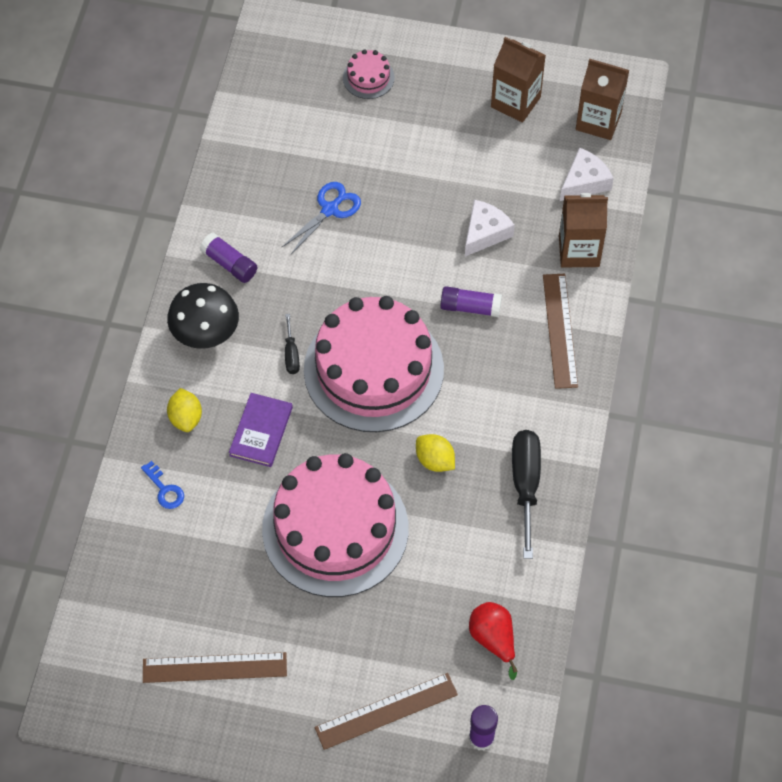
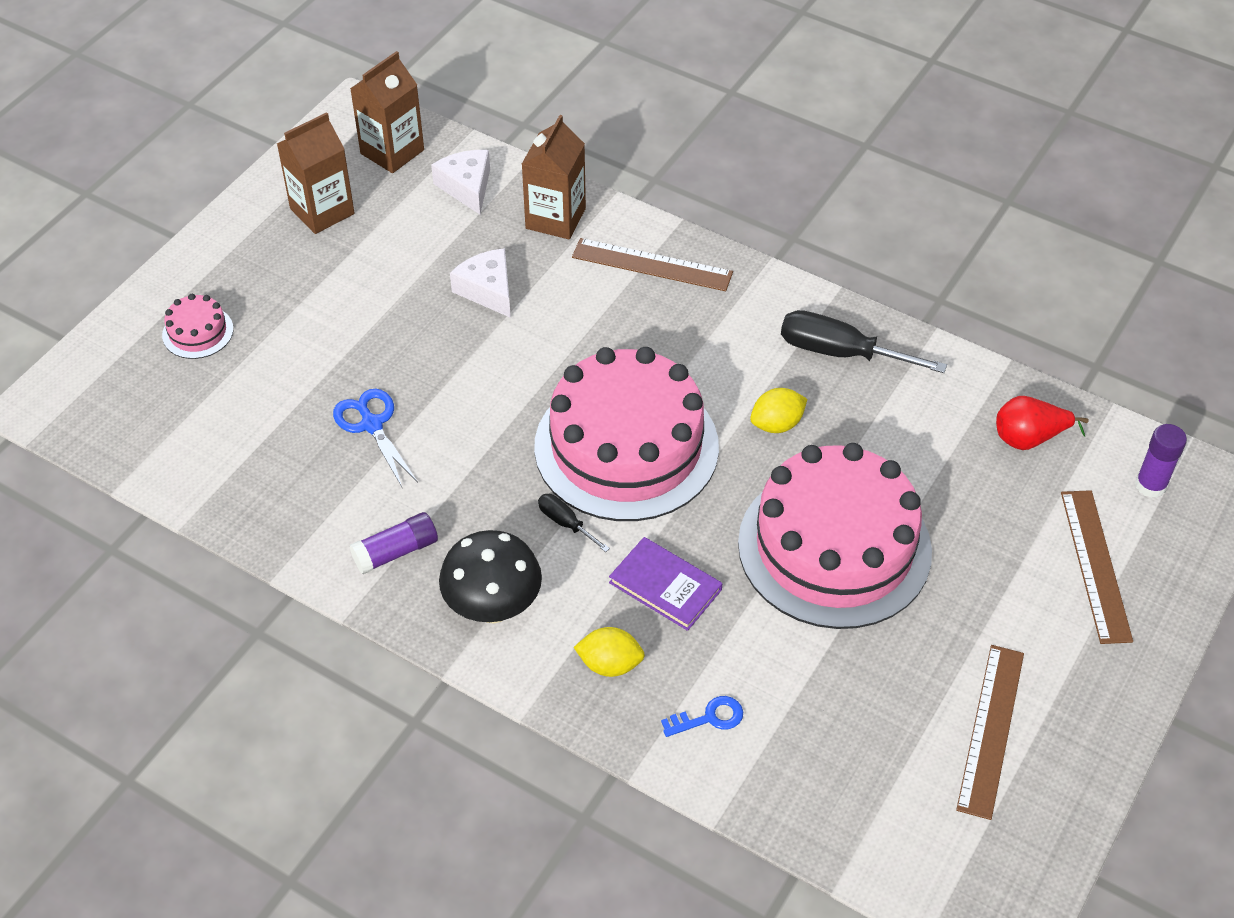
camera: 70 degrees left, 10 degrees down
(291, 354) = (565, 523): black screwdriver -> black screwdriver turned 150 degrees counterclockwise
(470, 307) = (583, 332): purple glue stick -> none

